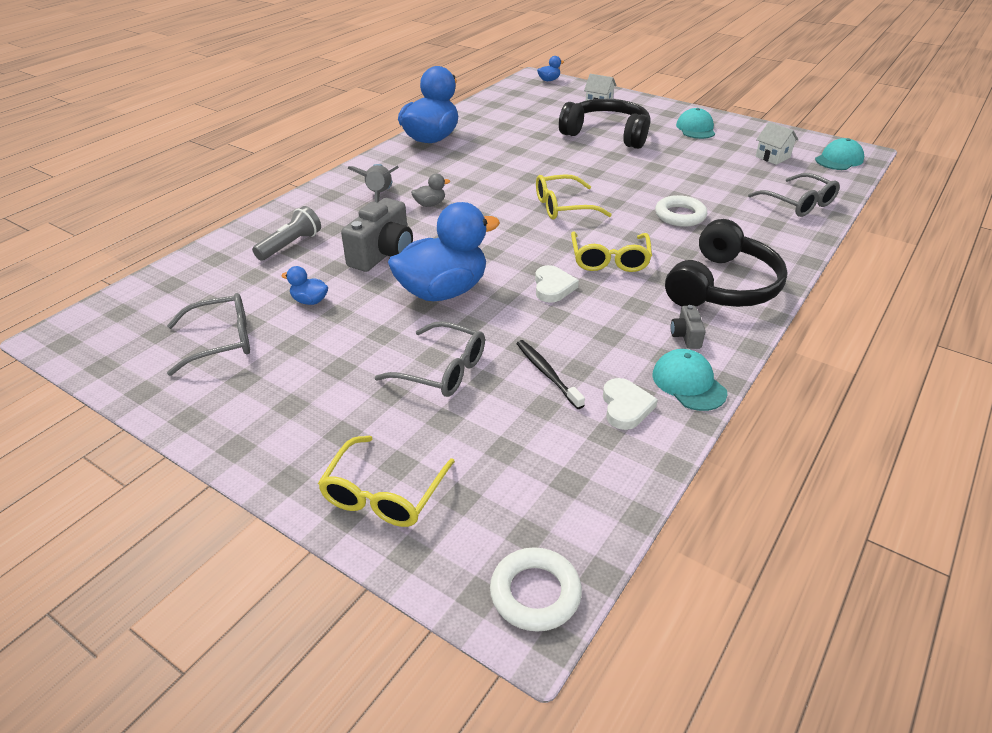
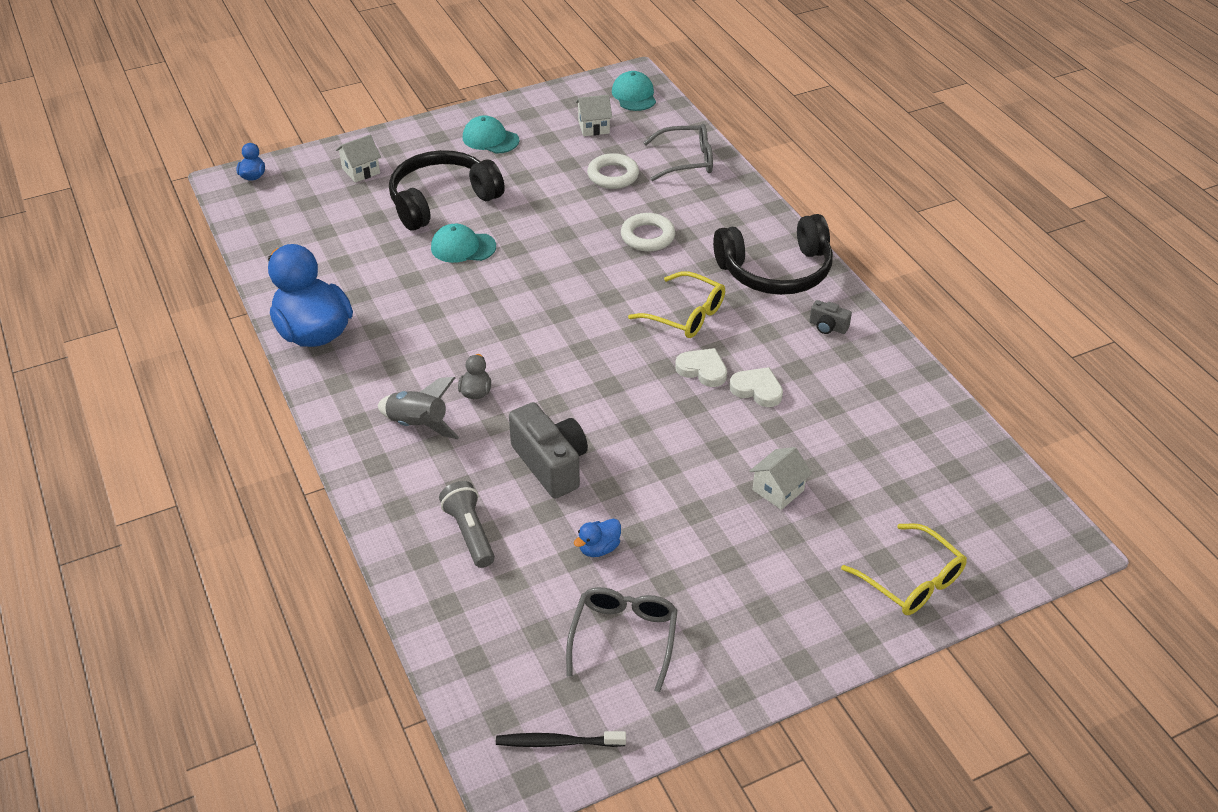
camera: 60 degrees left, 5 degrees up
(442, 370) = (778, 490): grey glasses -> white house
(443, 291) = (655, 445): blue duck -> none
(535, 593) = (1047, 532): white ring -> white ring (613, 175)
(547, 373) = (823, 427): black toothbrush -> black toothbrush (557, 742)
(563, 207) = (566, 301): yellow glasses -> none
(625, 407) = (891, 402): white heart -> white heart (757, 389)
(688, 383) = (885, 355): turquoise cap -> turquoise cap (463, 247)
(723, 286) = (776, 271): black headphones -> black headphones turned 105 degrees clockwise

